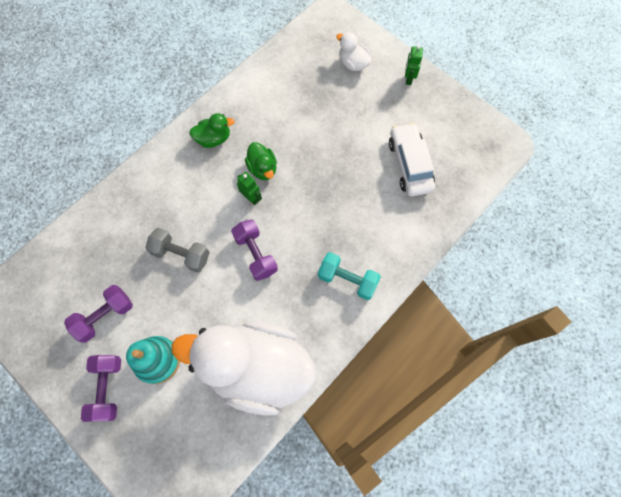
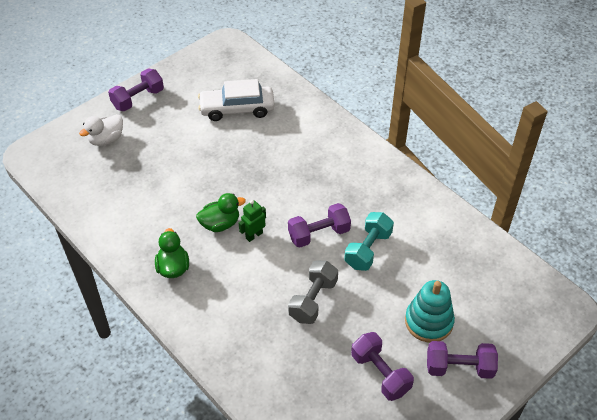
camera: 85 degrees left, 20 degrees down
(257, 368) = (436, 238): white duck -> none
(347, 280) = (351, 164): turquoise dumbbell -> turquoise dumbbell (368, 249)
(408, 78) = (138, 99): green robot -> purple dumbbell

